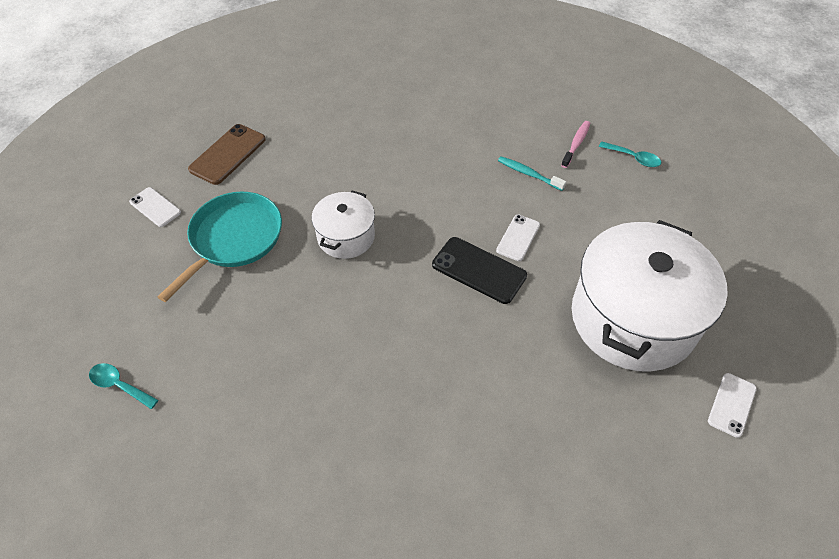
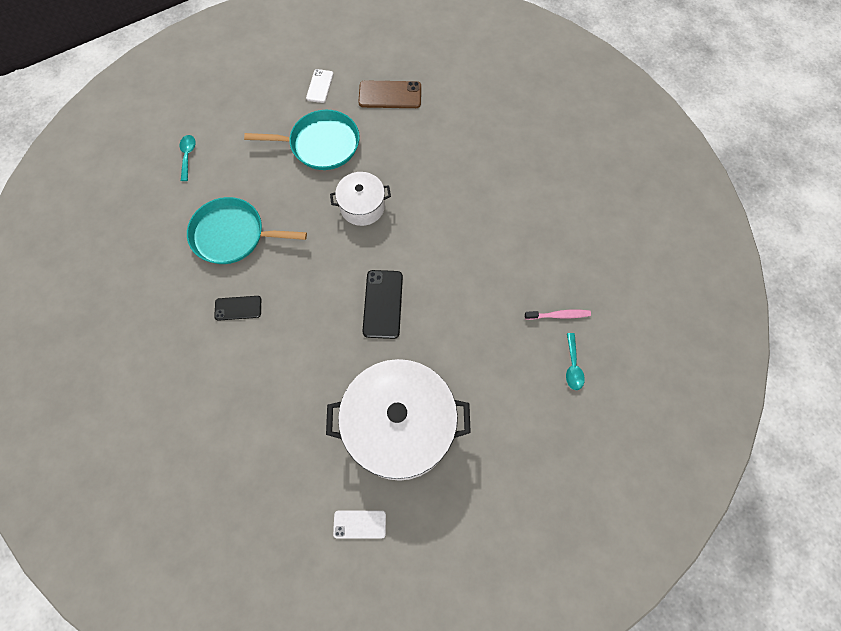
camera: 60 degrees right, 15 degrees up
(282, 381) = (232, 235): none -> turquoise pan
(390, 418) = (238, 308): none -> black phone
(518, 238) = (429, 316): white phone -> none
(528, 174) = (500, 294): turquoise toothbrush -> none

